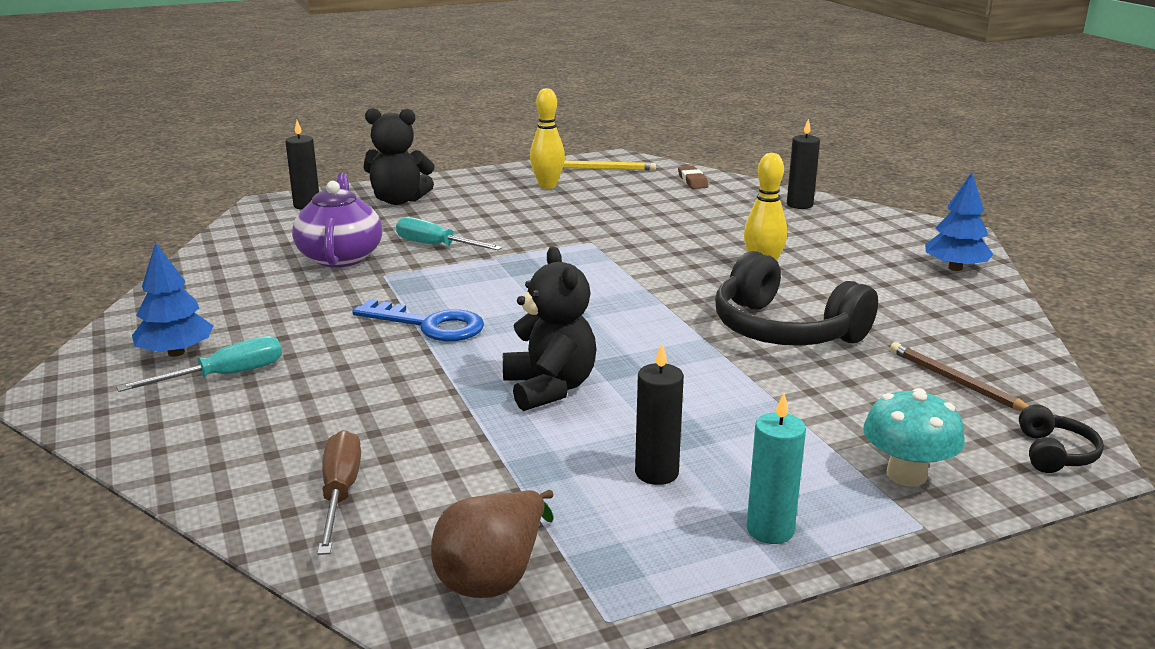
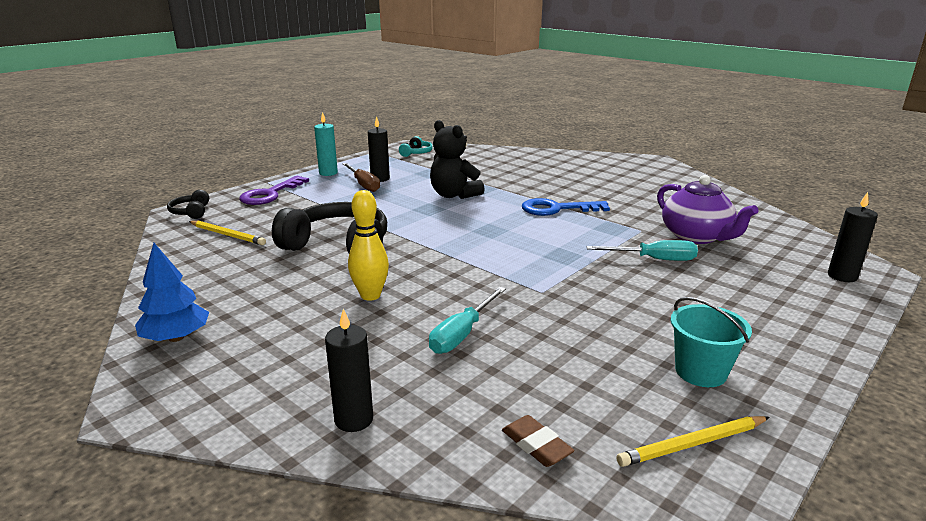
camera: 155 degrees right, 0 degrees up
(176, 352) = (648, 178): blue tree -> none
(224, 376) = (606, 175): turquoise screwdriver -> turquoise screwdriver (462, 334)
(340, 493) = (492, 158): brown screwdriver -> brown screwdriver (363, 185)
(399, 200) = (789, 302): black teddy bear -> none
(494, 576) = (416, 153): brown pear -> turquoise headphones
(547, 186) = (700, 372): yellow bowling pin -> turquoise bucket
(906, 475) = (270, 194): turquoise mushroom -> purple key
(956, 382) = (227, 235): brown pencil -> yellow pencil

